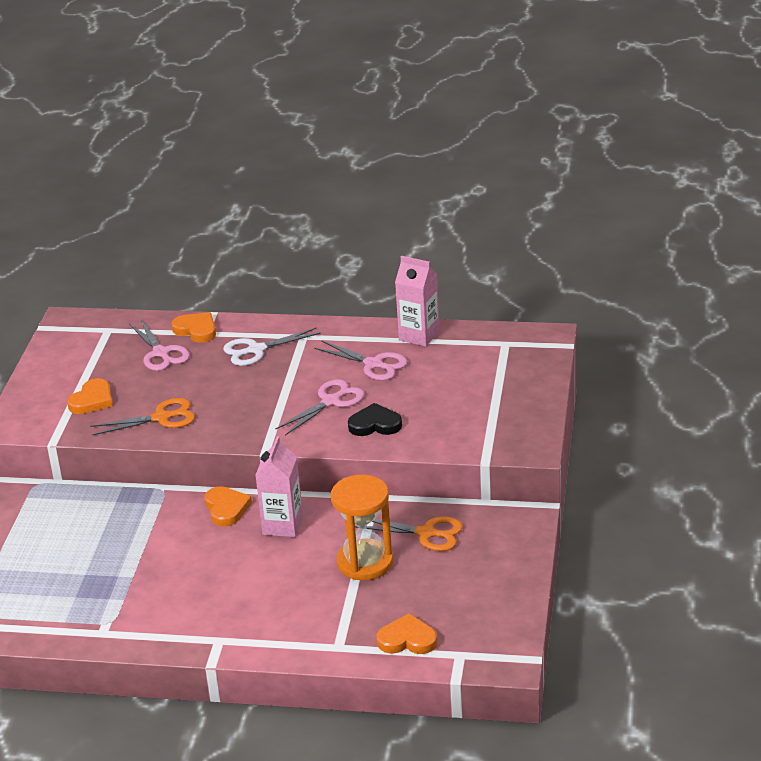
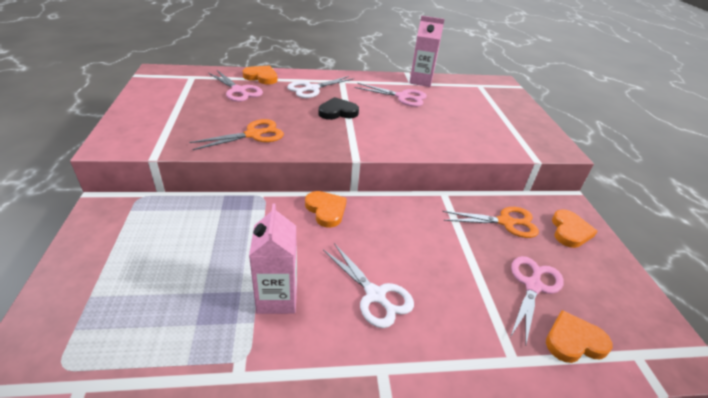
camera: 20 degrees left, 5 degrees up
(92, 400) = (187, 123): orange heart -> orange heart (570, 231)
(240, 589) = (375, 295): none -> white scissors
(283, 525) = (383, 223): pink carton -> pink carton (277, 298)
(331, 401) = (387, 120): pink scissors -> pink scissors (533, 286)
(365, 562) = (475, 254): orange hourglass -> none
(375, 424) = (432, 135): black heart -> black heart (337, 112)

